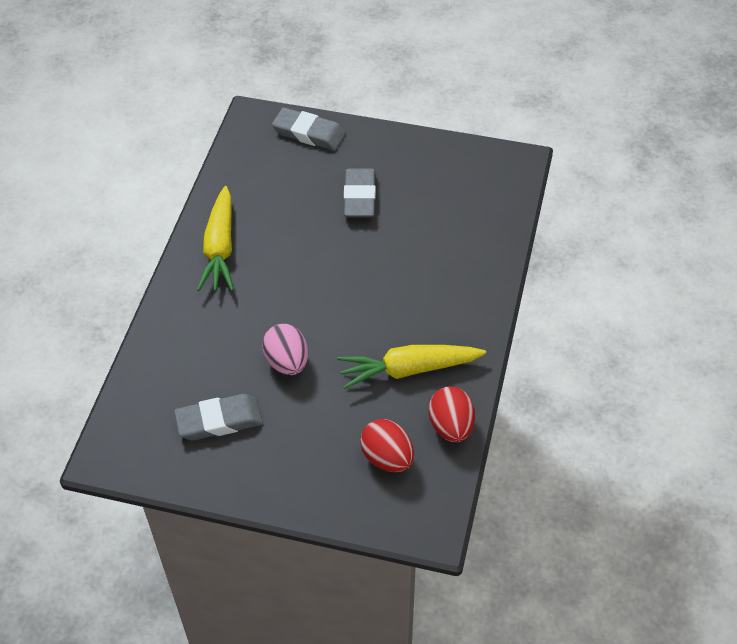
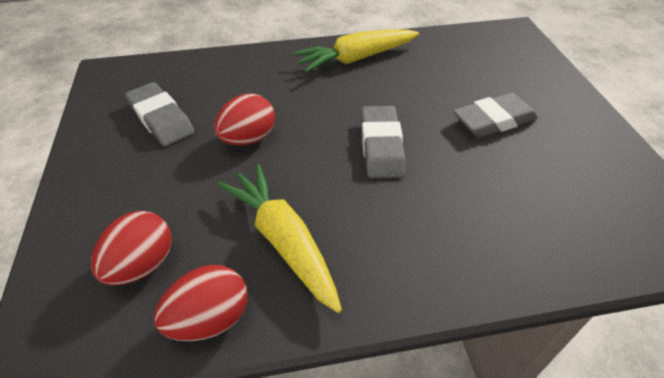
camera: 65 degrees right, 5 degrees down
(287, 362) = (248, 139): pink egg -> red egg
(309, 133) = (534, 64): grey eraser -> grey eraser (381, 146)

